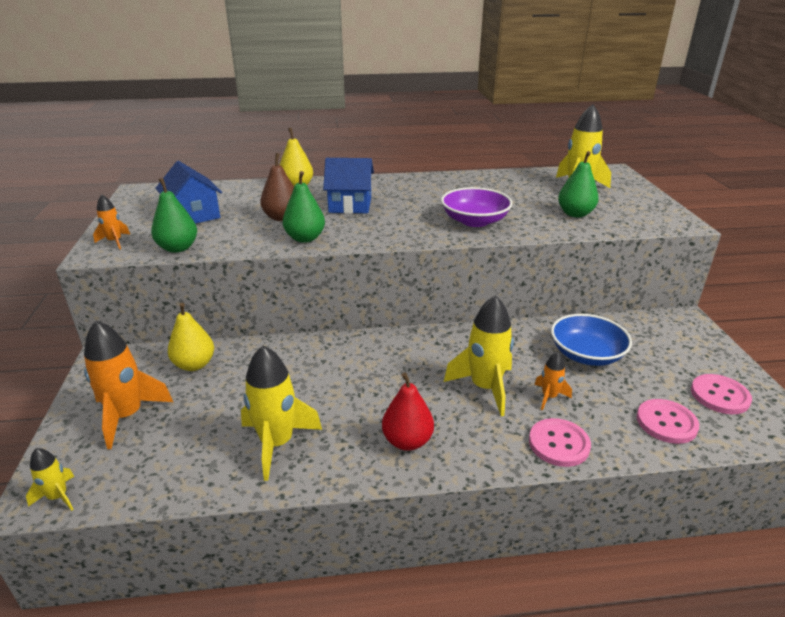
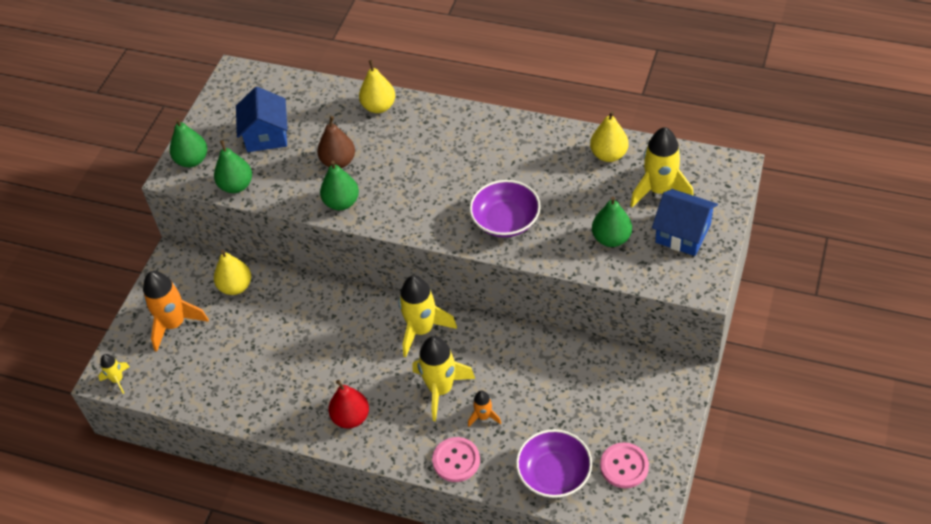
camera: 30 degrees right, 20 degrees up
(115, 241) = (192, 160): orange rocket -> green pear
(277, 443) = (263, 386): yellow rocket -> yellow rocket (421, 330)
(350, 205) = (409, 157): blue house -> blue house (683, 233)
(517, 179) = (608, 155): none -> yellow pear
(586, 354) = (552, 384): blue bowl -> none
(666, 422) = (554, 473): pink button -> purple bowl

